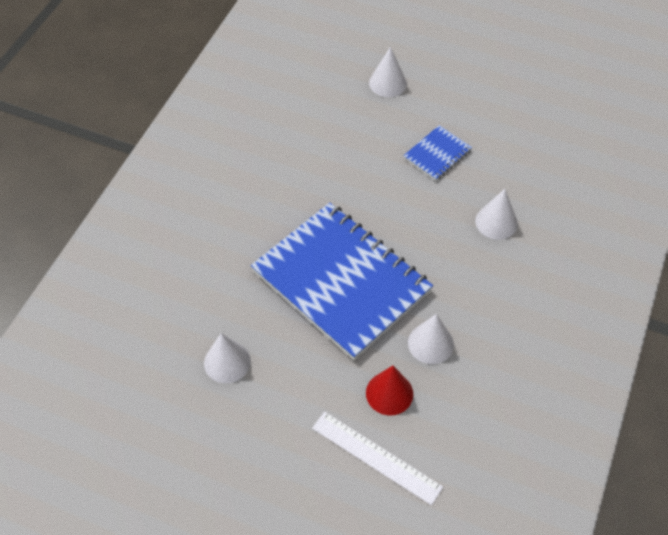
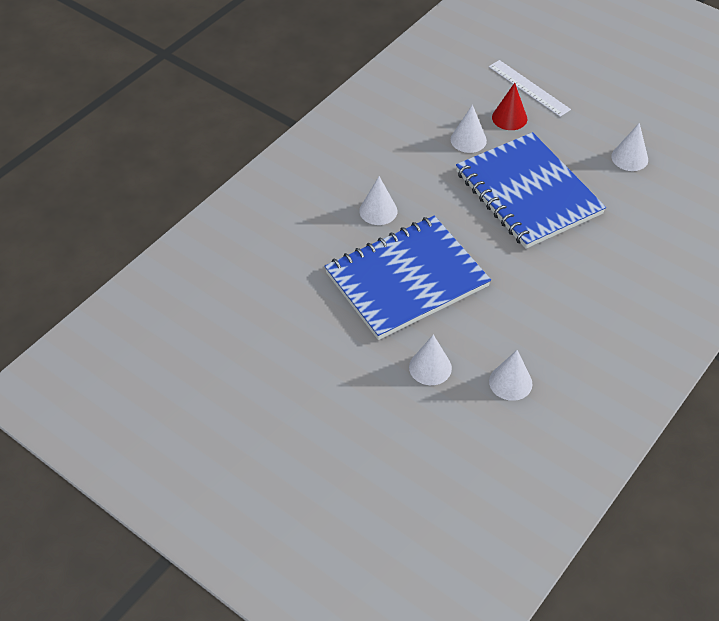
camera: 165 degrees left, 5 degrees down
(316, 85) = (510, 382): none -> white cone
(437, 154) = (406, 279): blue notebook -> blue notebook, size x2.36

